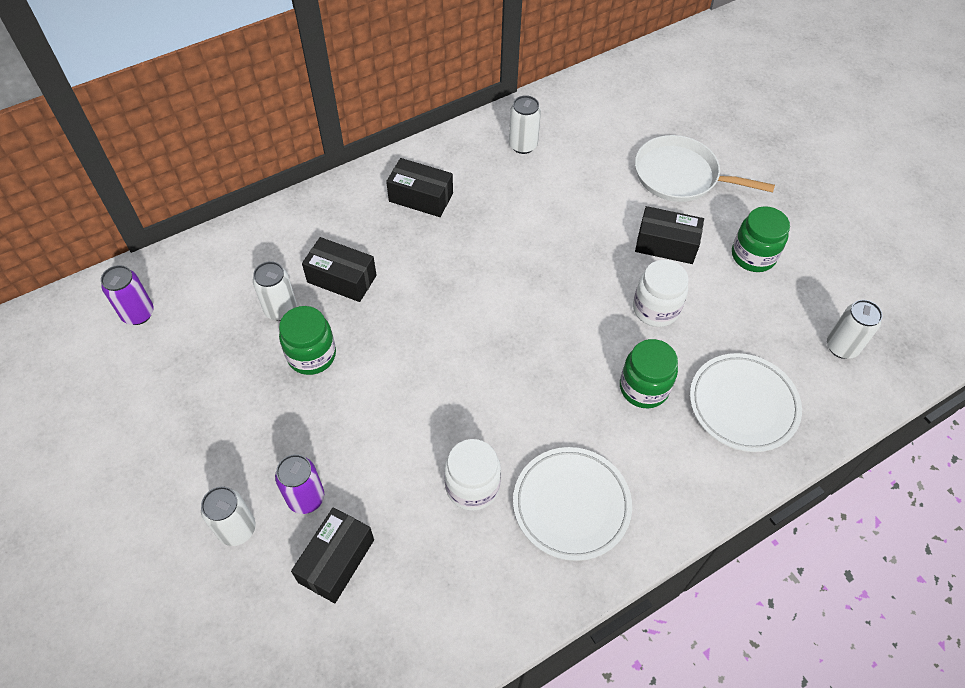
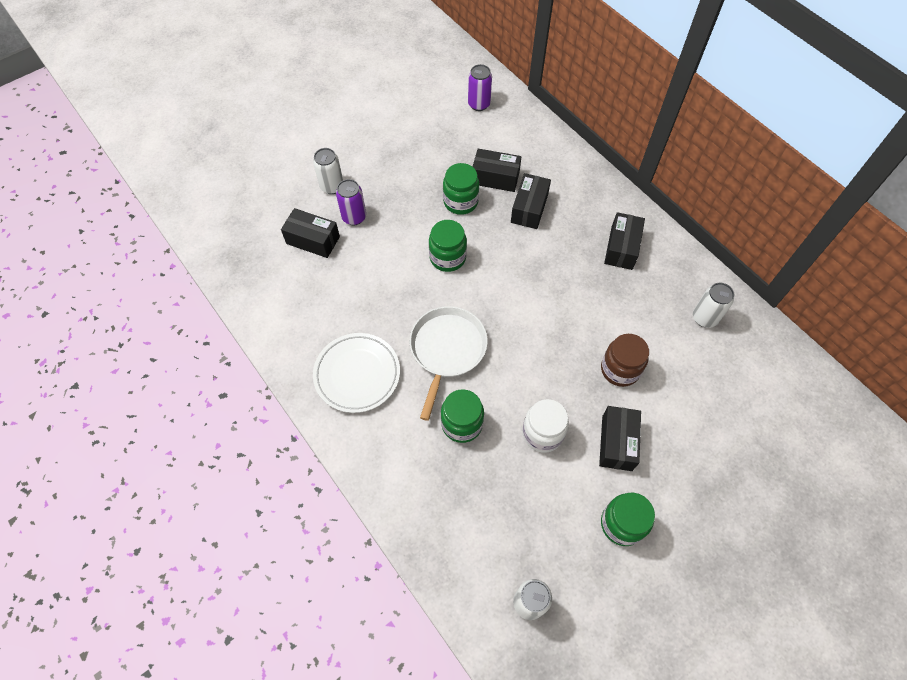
camera: 85 degrees right, 5 degrees up
(281, 310) = (495, 178): white can -> black box
(402, 380) = (447, 258): none -> green jar
(472, 486) = (368, 310): white jar -> none
(580, 227) = (620, 369): none -> brown jar
(680, 176) = (708, 457): white pan -> white pan (447, 350)
(743, 405) = (455, 505): white plate -> none

